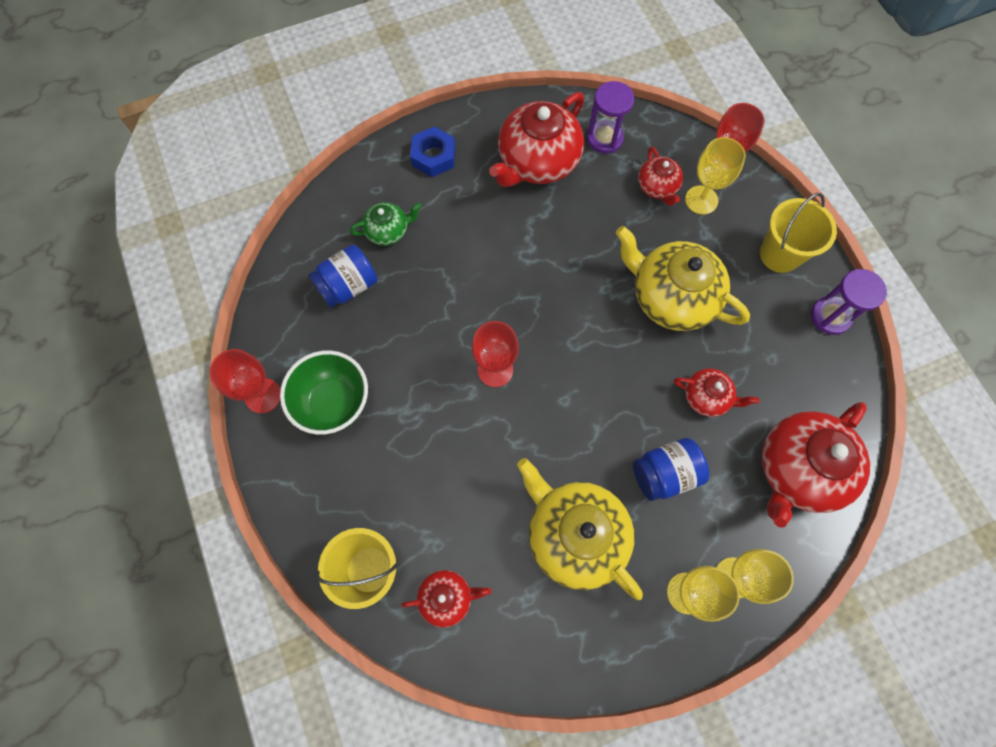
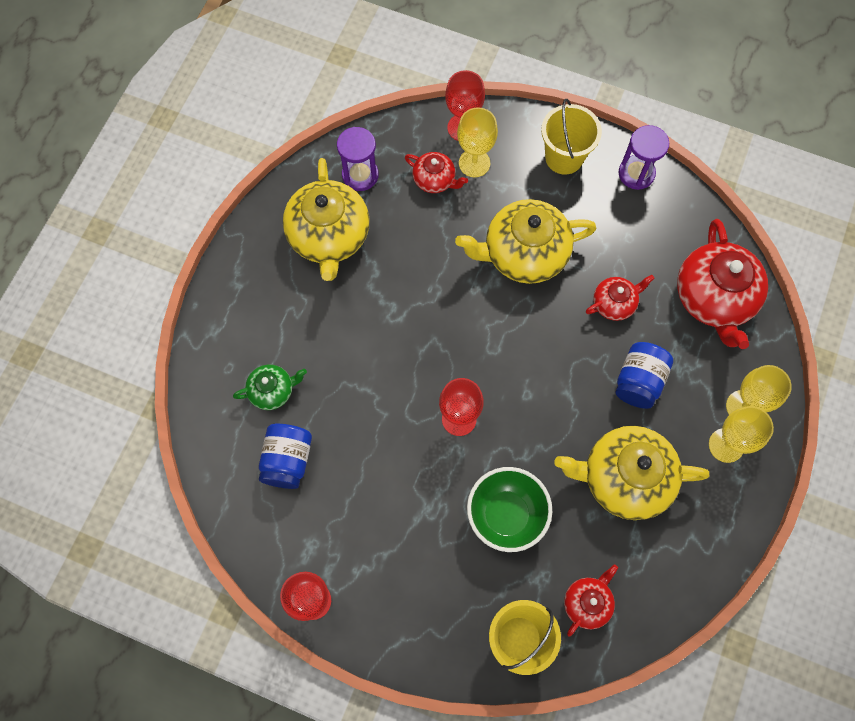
camera: 45 degrees left, 0 degrees up
(334, 403) = (371, 553): green bowl -> green bowl (506, 515)
(388, 231) = (272, 391): green teapot -> green teapot turned 45 degrees clockwise
(433, 156) = (245, 301): blue nut -> none
(537, 162) = (329, 236): red teapot -> yellow teapot

